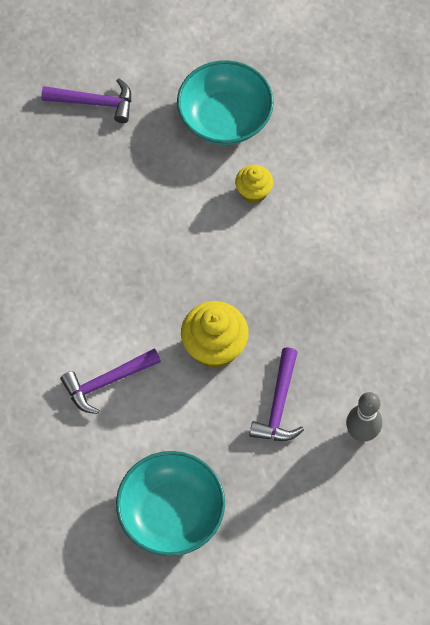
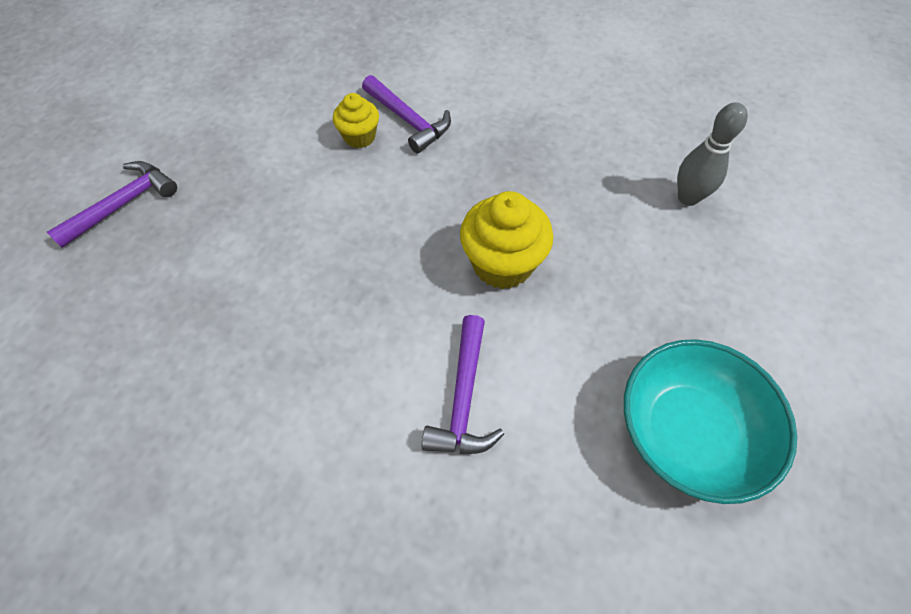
camera: 55 degrees left, 5 degrees down
(225, 118) = (262, 115): turquoise bowl -> none
(279, 404) = (611, 246): purple hammer -> purple hammer (408, 120)

